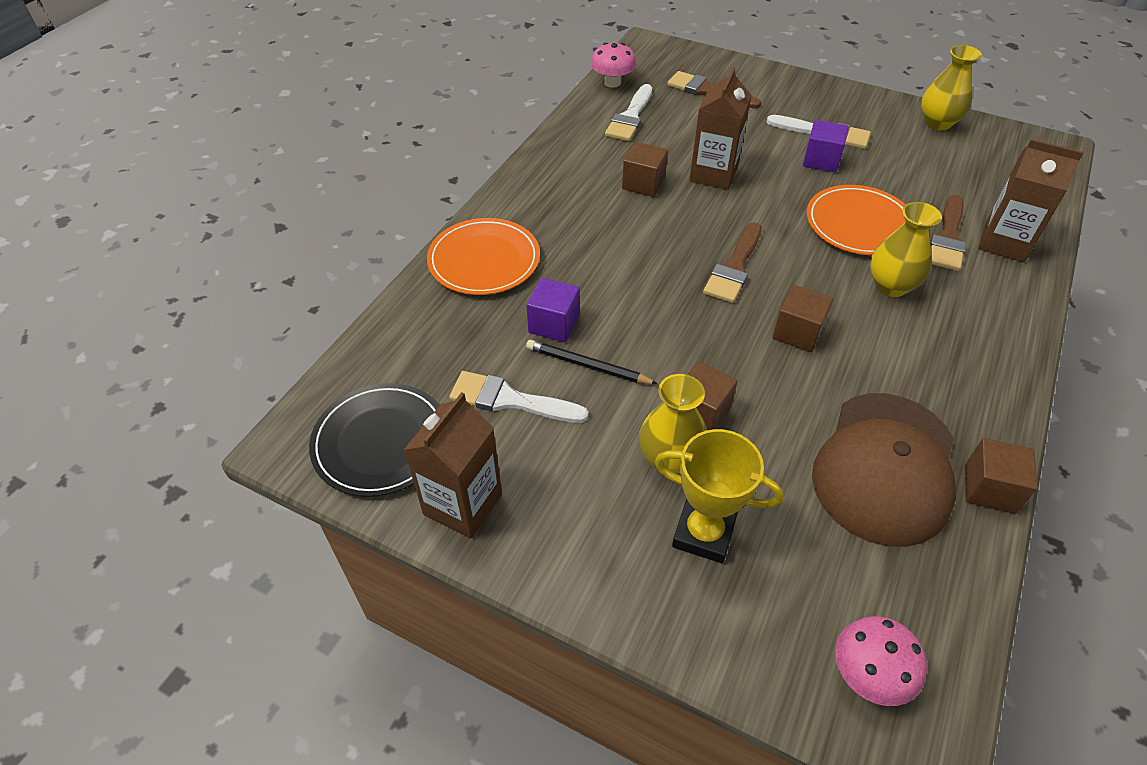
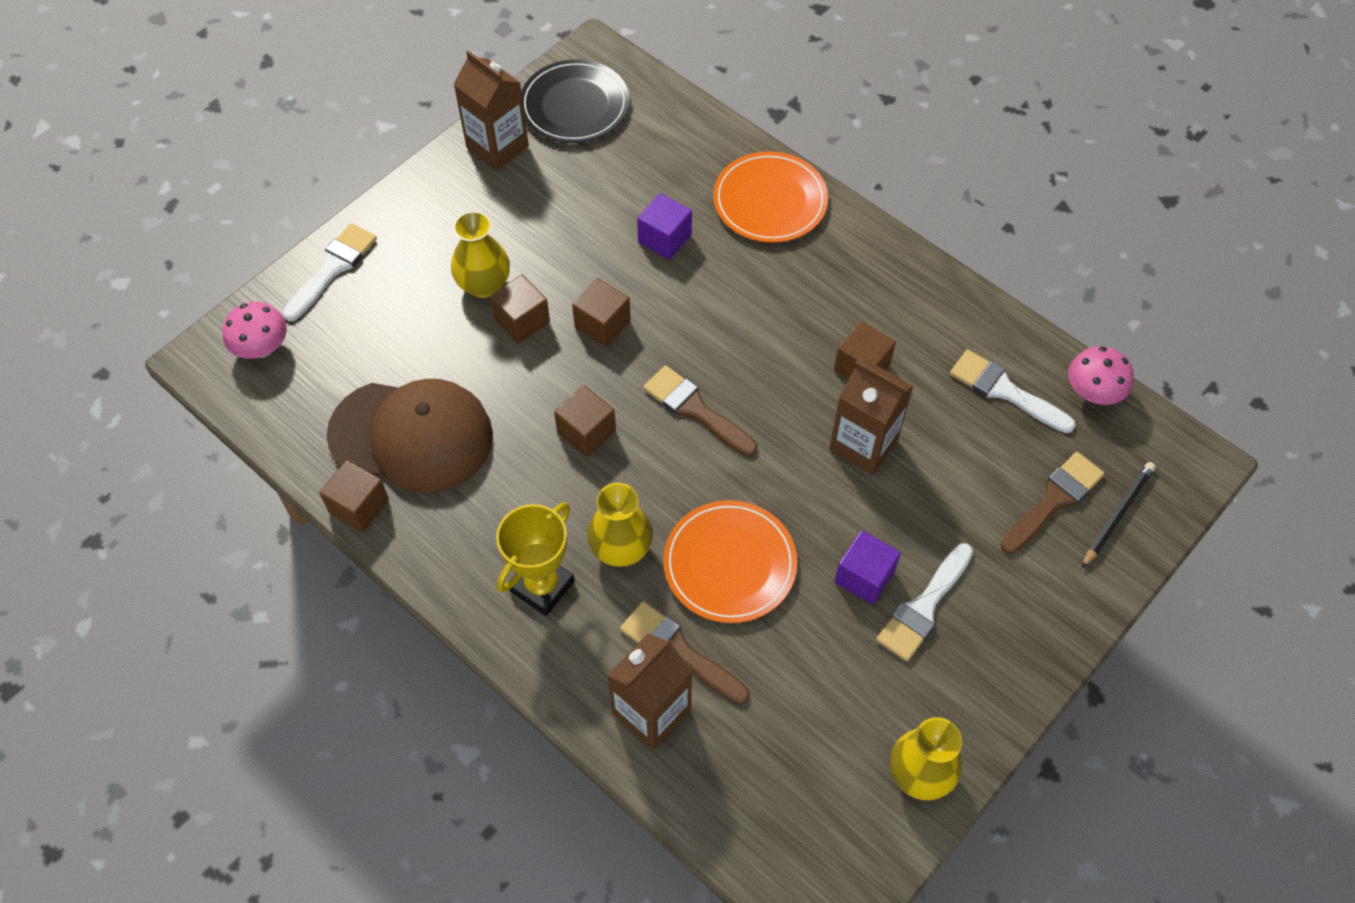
camera: 105 degrees right, 10 degrees up
(510, 400) = (586, 191): white brush -> white brush (333, 268)
(588, 365) = (605, 252): black pencil -> black pencil (1117, 515)
(675, 348) = (602, 324): none -> brown cube
(703, 533) = (409, 286): yellow trophy -> yellow trophy (542, 586)
(885, 467) = (412, 436): brown cap -> brown cap turned 150 degrees clockwise

